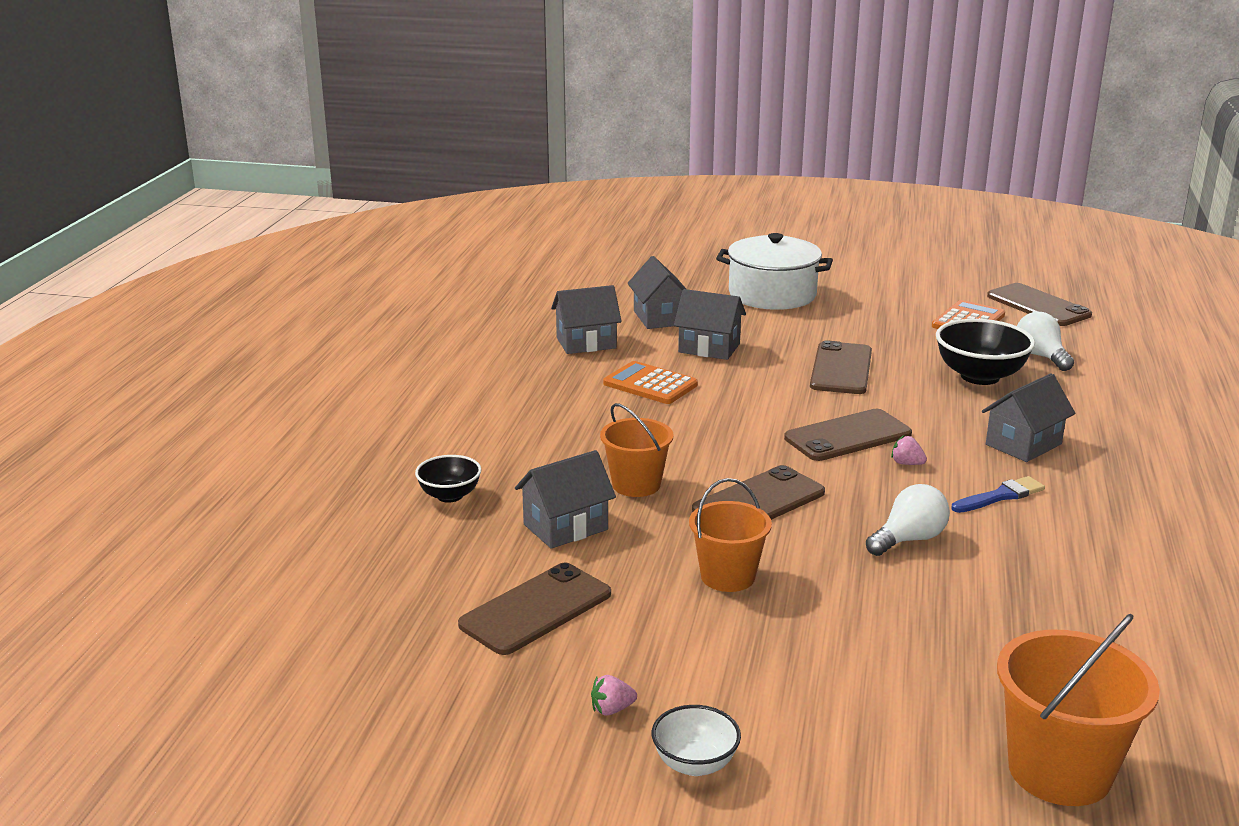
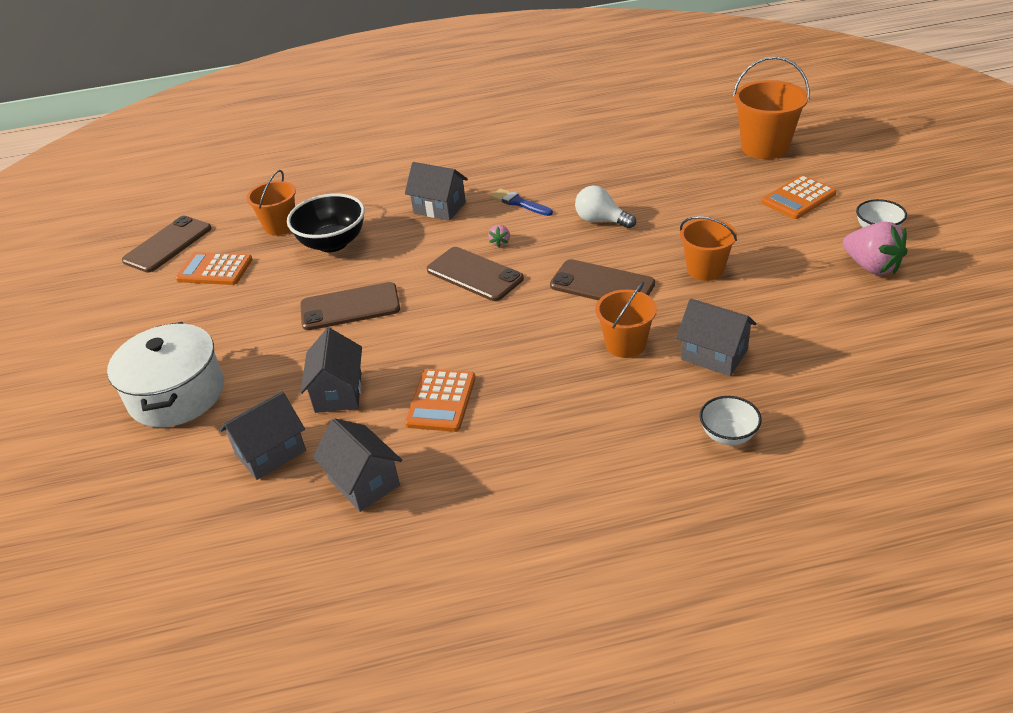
camera: 110 degrees left, 15 degrees up
(449, 496) = (728, 435): black bowl -> white bowl
(536, 609) = (819, 328): brown phone -> none
(612, 709) = (871, 266): pink strawberry -> pink strawberry, size x2.22
(850, 729) = (798, 198): none -> orange calculator
(1041, 356) = (280, 226): white light bulb -> orange bucket

